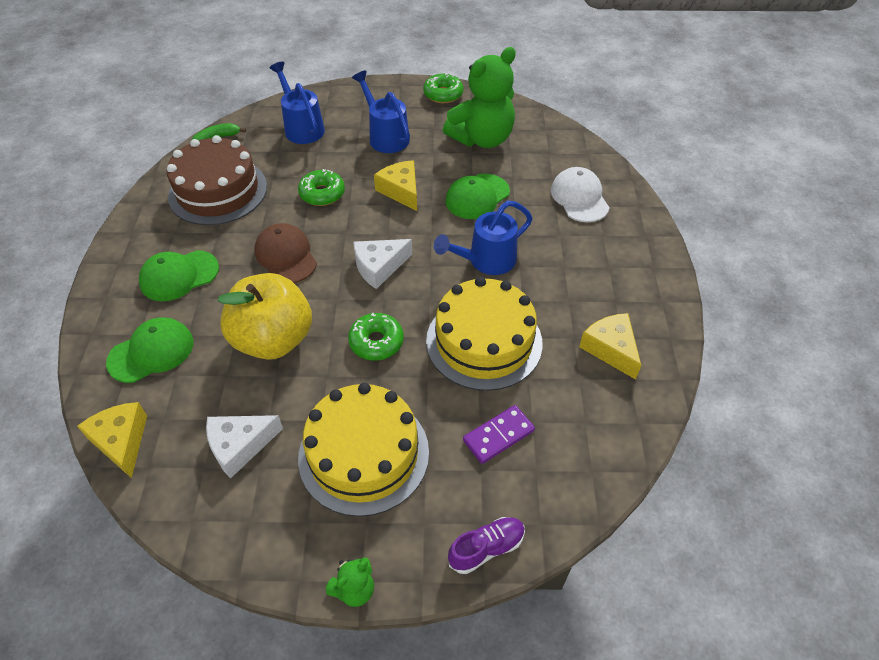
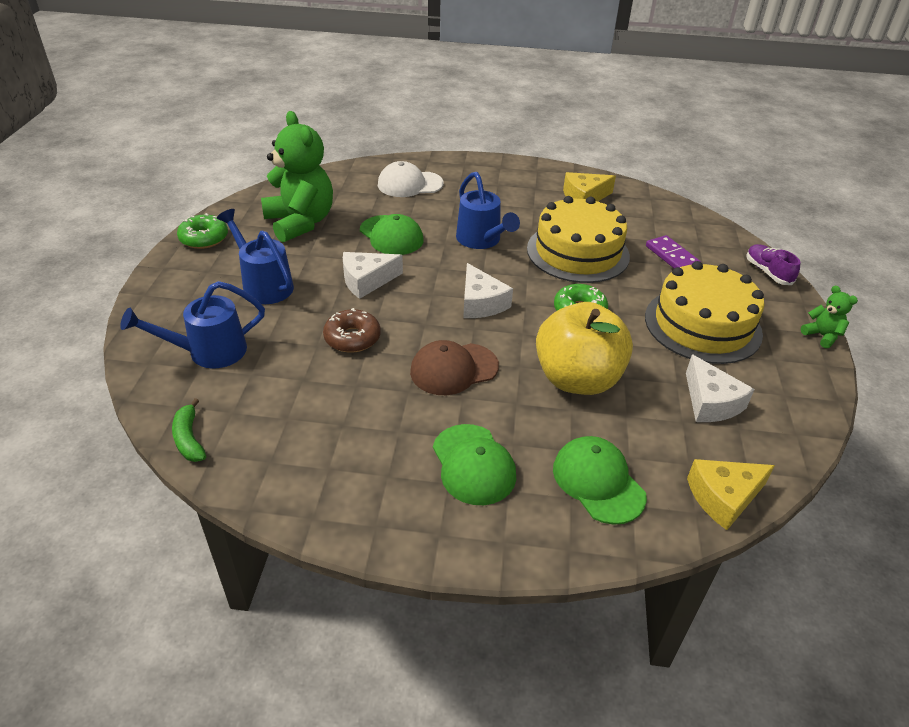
camera: 85 degrees left, 10 degrees down
(218, 191) = (315, 433): brown cake -> none
(322, 194) = (352, 338): green donut -> brown donut
(386, 136) = (264, 285): blue watering can -> blue watering can turned 75 degrees clockwise
(401, 191) = (367, 281): yellow cheese -> white cheese

